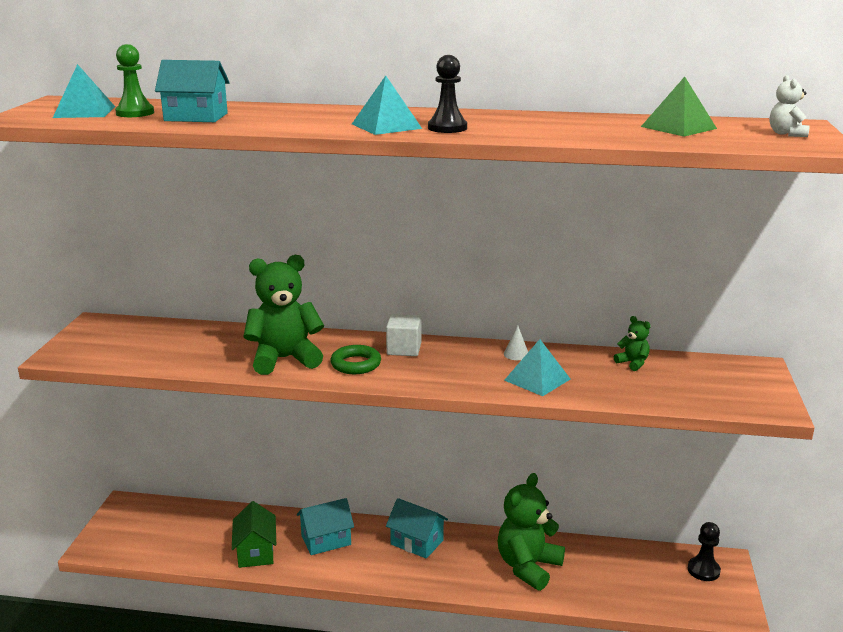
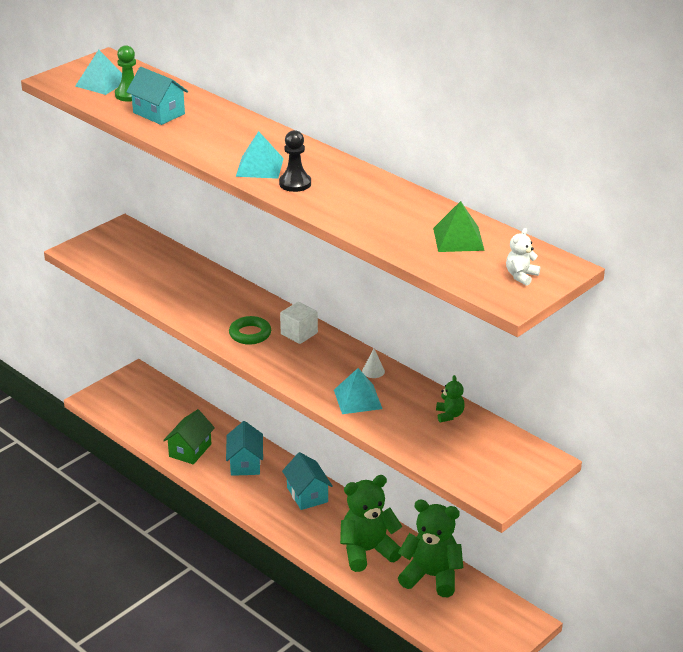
camera: 35 degrees right, 10 degrees up
(284, 359) = (209, 310): green teddy bear -> green teddy bear (431, 576)
(326, 540) = (245, 463): turquoise house -> turquoise house turned 75 degrees clockwise
(703, 570) = (501, 619): black pawn -> none

